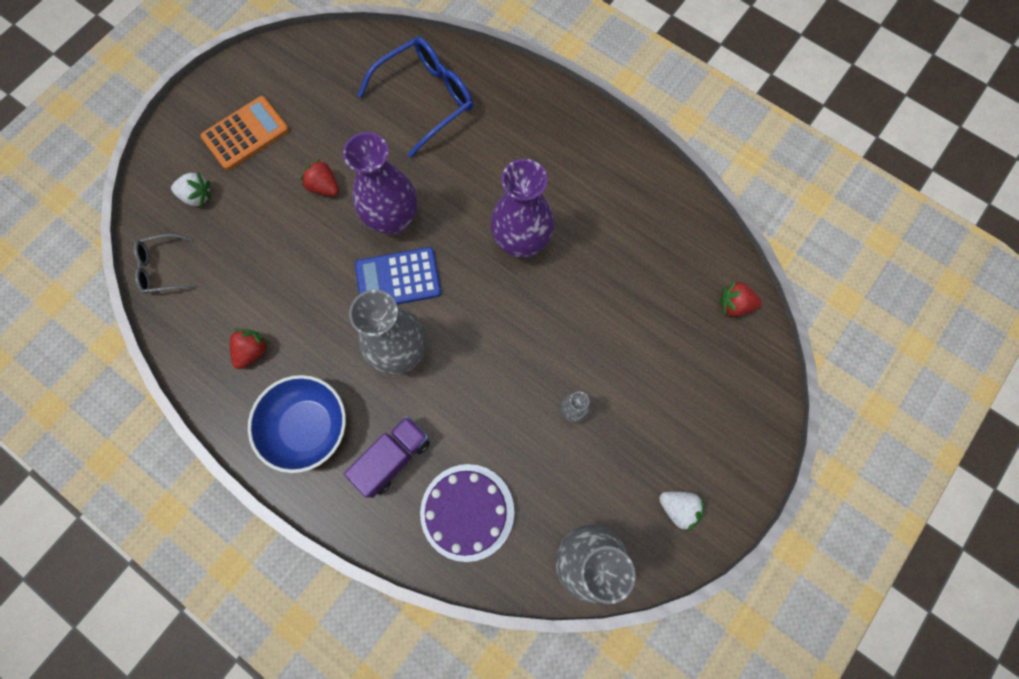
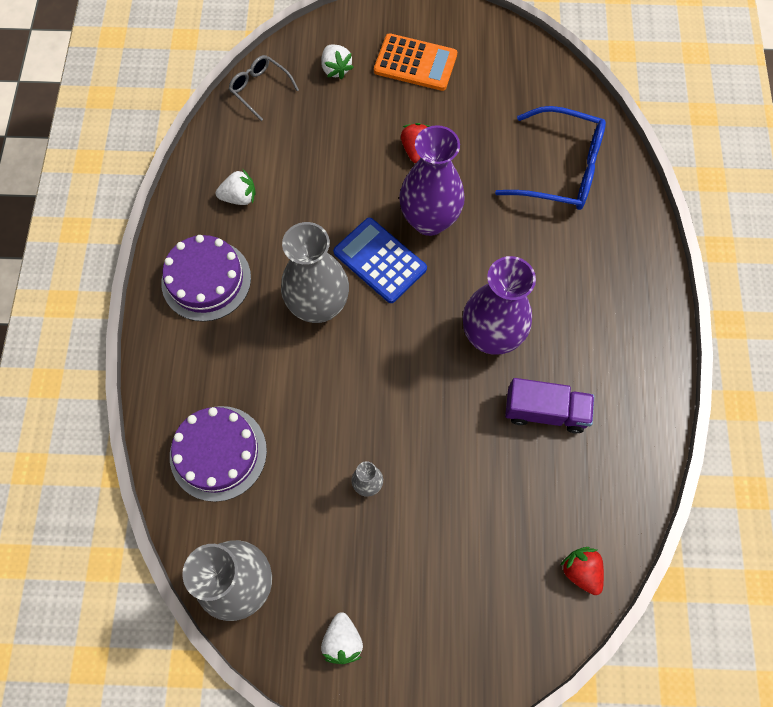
camera: 55 degrees right, 5 degrees down
(253, 351) = (239, 197): red strawberry -> white strawberry
(307, 427) = (206, 280): blue bowl -> purple cake
(393, 458) = (224, 362): purple truck -> purple truck (545, 411)

